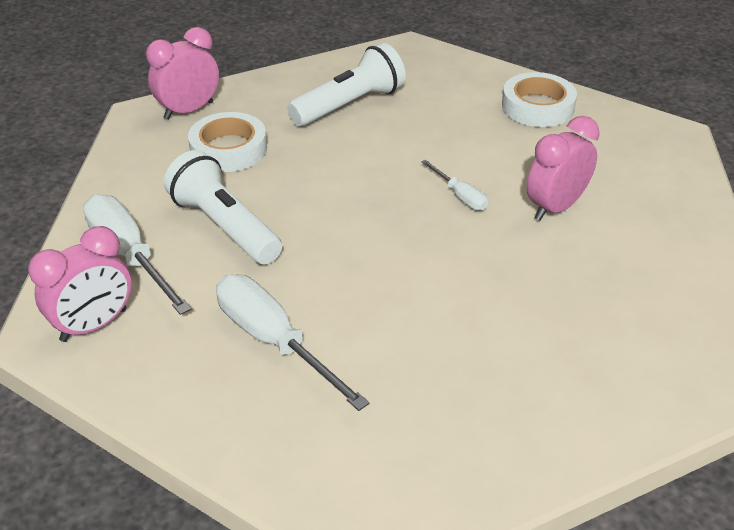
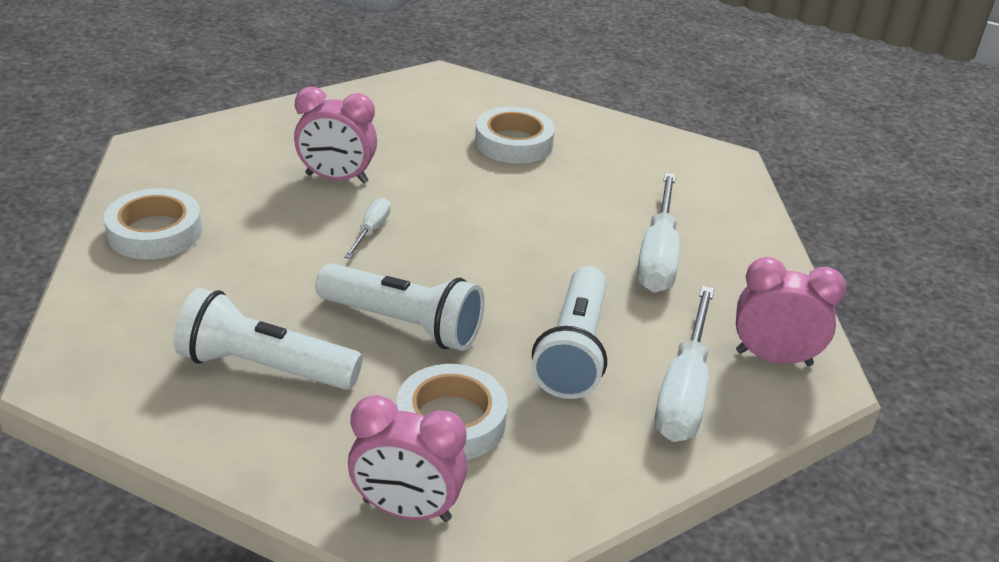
camera: 130 degrees left, 5 degrees down
(334, 167) = (404, 324): none -> white flashlight
(547, 351) = (514, 143): none -> white tape

